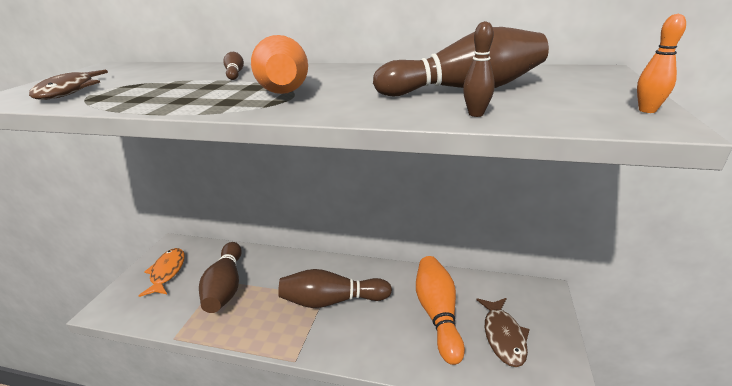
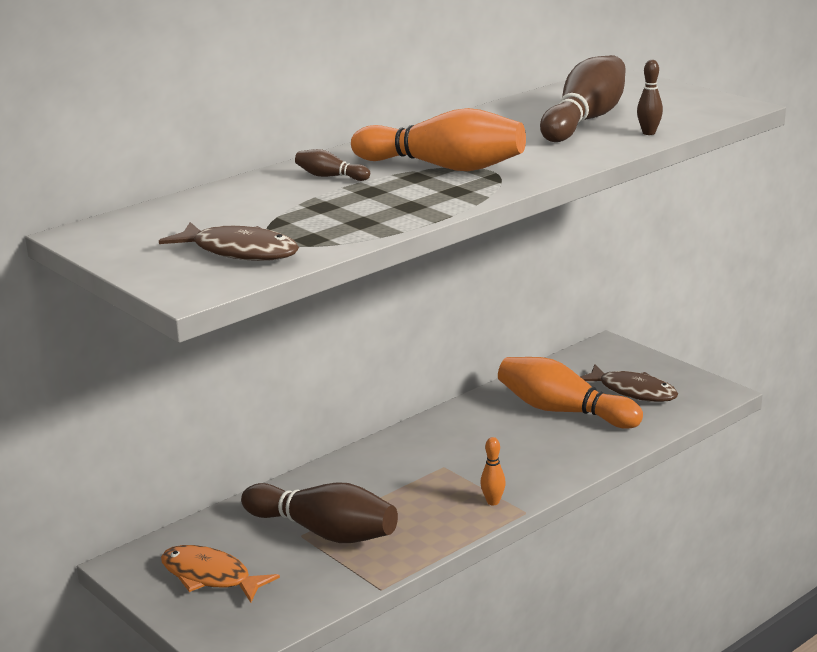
camera: 55 degrees left, 5 degrees down
(332, 301) = (459, 464): brown bowling pin -> none
(647, 110) = (717, 99): orange bowling pin -> orange bowling pin (493, 502)

